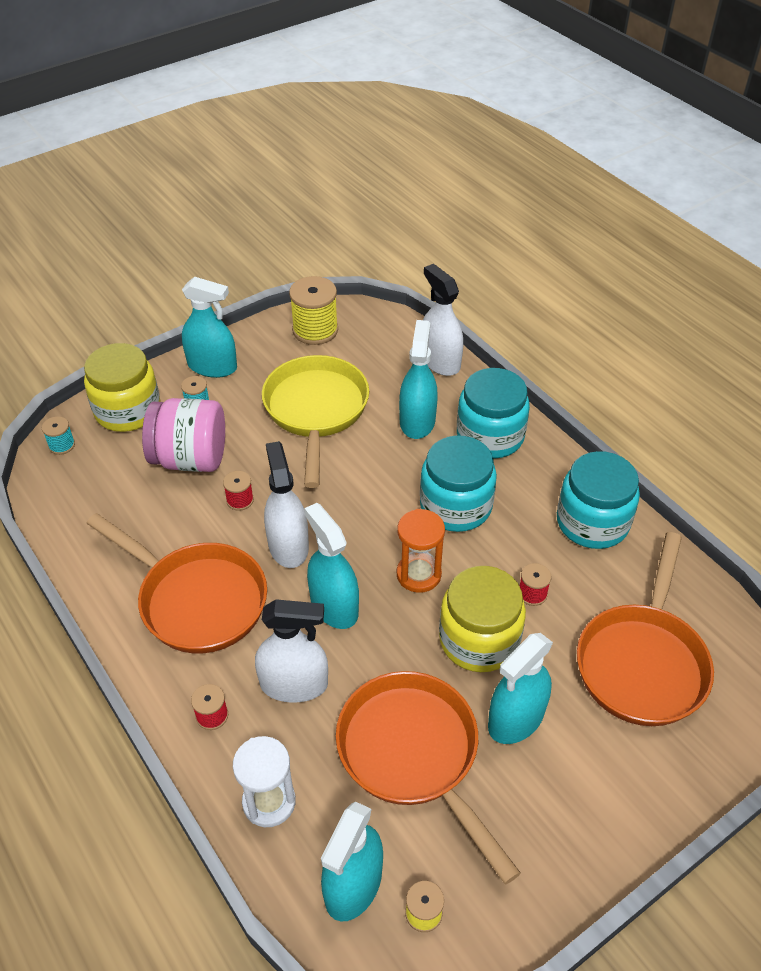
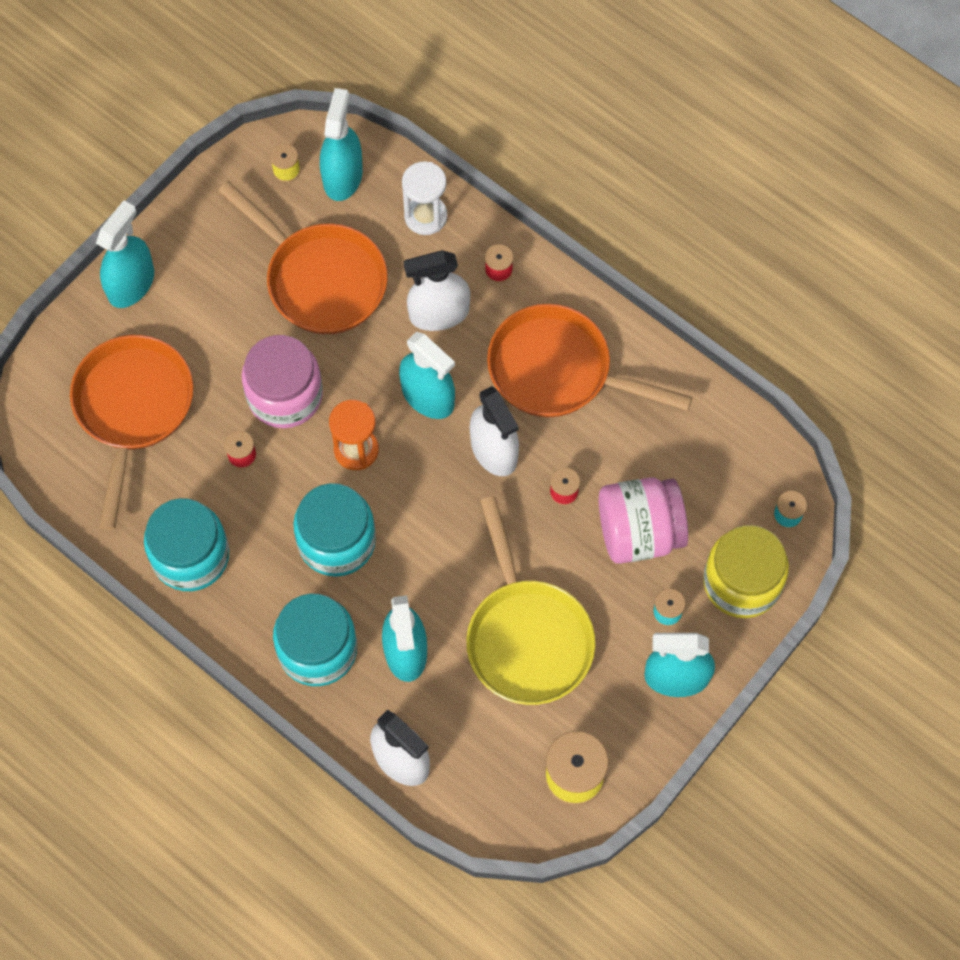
camera: 165 degrees right, 20 degrees up
(479, 639) = (285, 395): yellow jar -> pink jar
(516, 719) = (240, 330): turquoise spray bottle -> turquoise spray bottle (131, 284)

